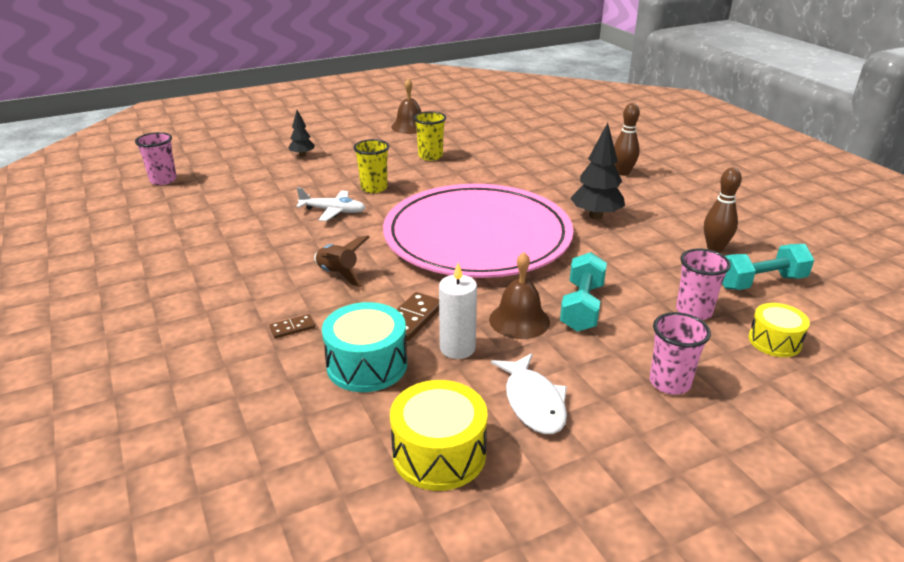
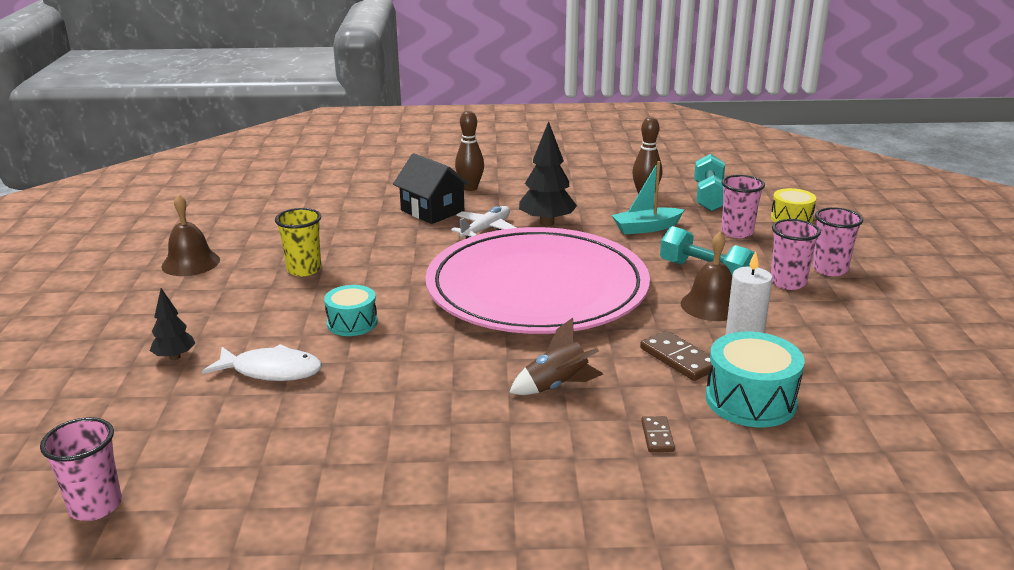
camera: 65 degrees left, 5 degrees down
(333, 211) = (388, 362): white plane -> white plane (486, 229)
(374, 188) = (352, 323): yellow cup -> turquoise drum
(439, 453) = (897, 388): yellow drum -> none
(533, 402) = (838, 329): white fish -> white fish (271, 371)
(563, 170) = (432, 211): none -> black house
(609, 358) = (788, 282): none -> pink cup
(642, 261) = (646, 228): none -> turquoise boat

